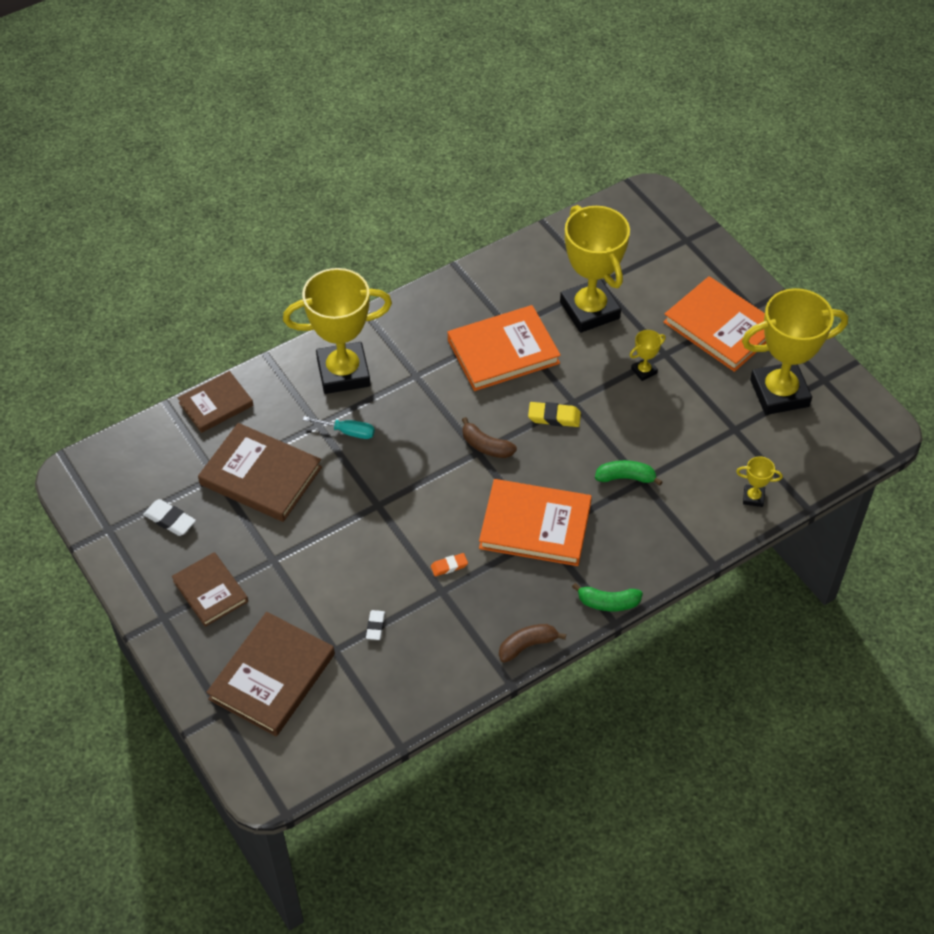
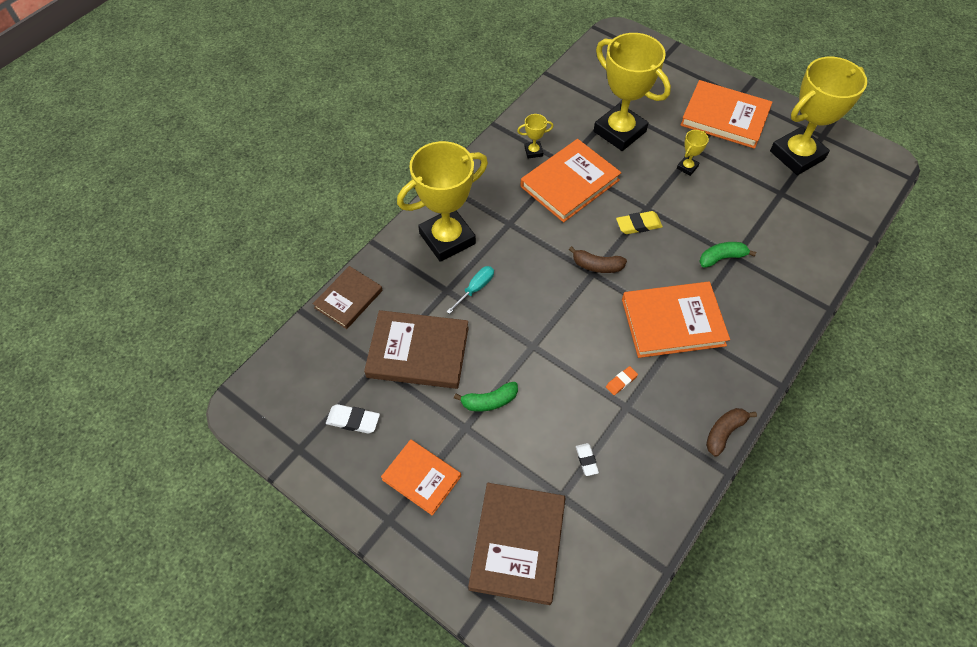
camera: 20 degrees left, 5 degrees up
(210, 591) = (421, 478): brown book -> orange book
(347, 432) = (475, 289): turquoise screwdriver -> turquoise screwdriver turned 45 degrees counterclockwise
(608, 603) = (768, 370): green banana -> green banana (489, 401)
(753, 497) = (827, 243): yellow trophy -> yellow trophy (533, 151)

